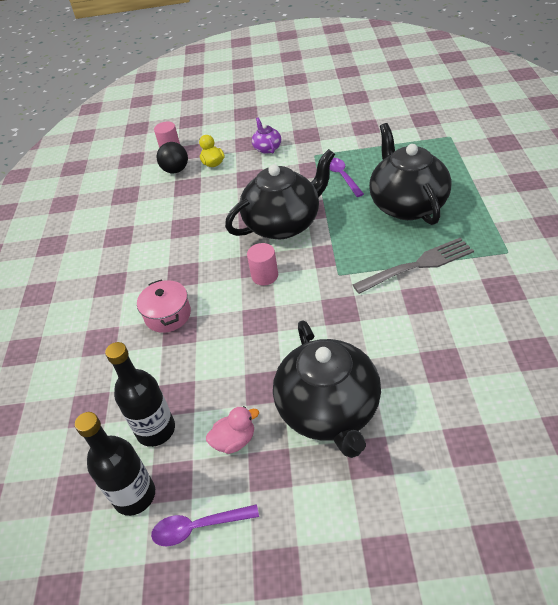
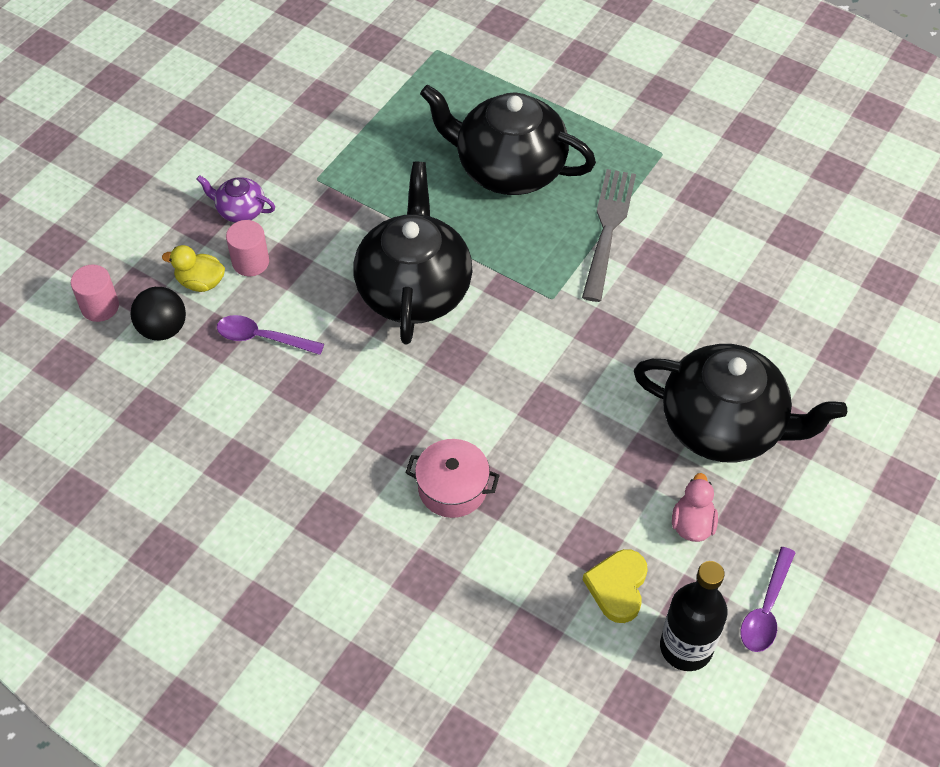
camera: 60 degrees left, 10 degrees up
(156, 430) = (617, 587): black bottle -> yellow heart
(265, 276) = (484, 361): pink cylinder -> pink cylinder (250, 262)
(342, 176) = (391, 184): purple spoon -> purple spoon (262, 338)

